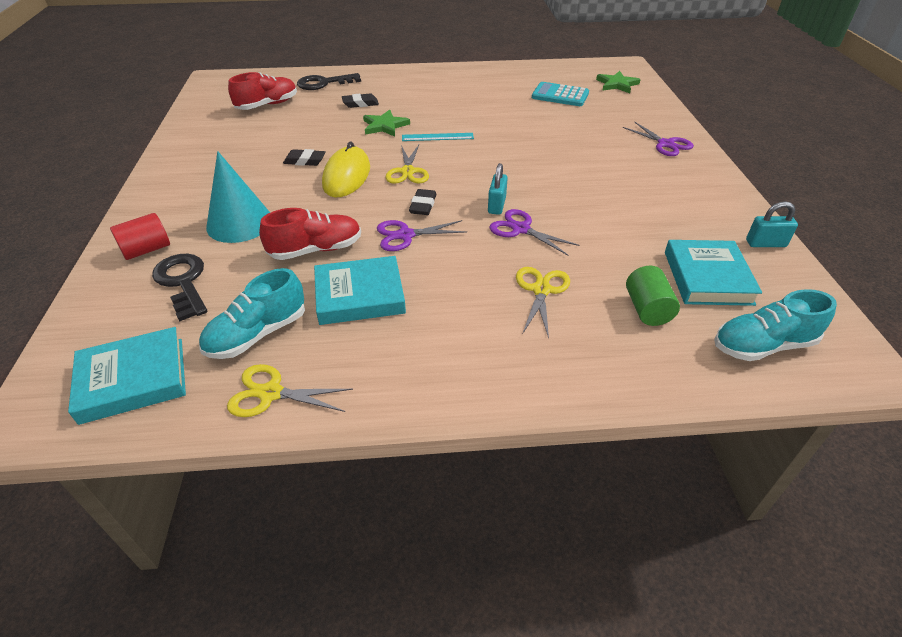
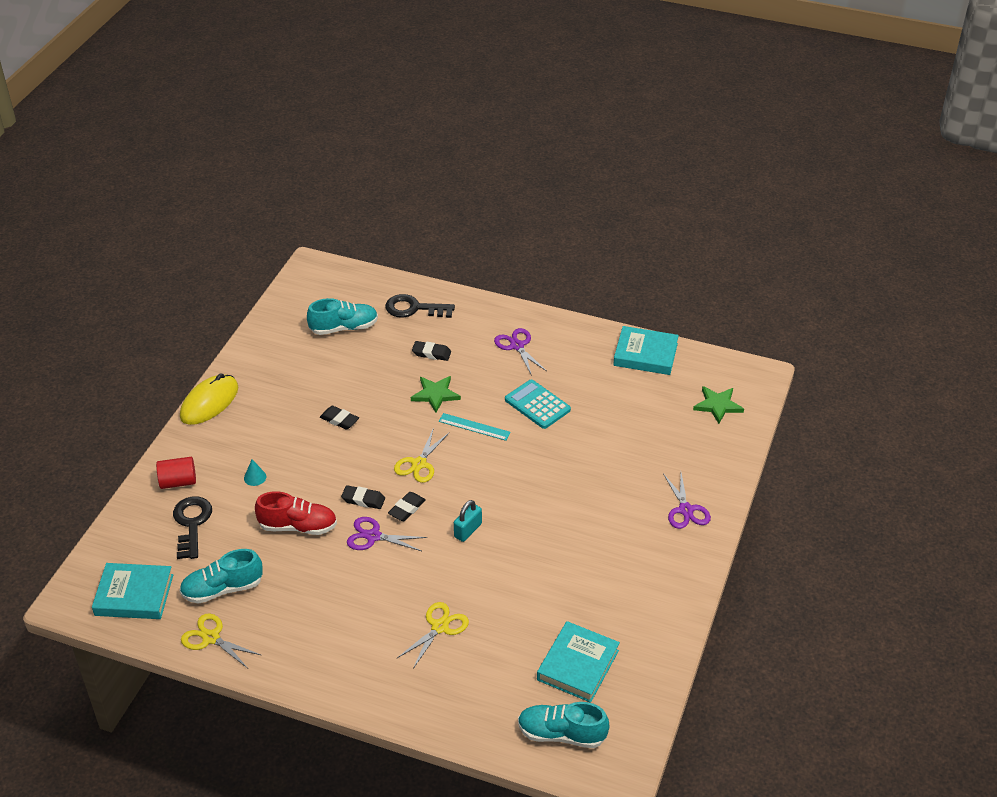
camera: 25 degrees right, 0 degrees up
(240, 223) = (255, 477): turquoise cone -> turquoise cone, size x0.40
(267, 105) = (344, 328): red shoe -> turquoise shoe
(346, 176) = (364, 452): yellow mouse -> yellow mouse (209, 402)
(360, 295) = (306, 582): turquoise book -> turquoise book (645, 354)
(372, 210) = (363, 500): none -> black eraser
(521, 229) = (468, 563): purple scissors -> purple scissors (517, 346)
(560, 95) = (640, 404): turquoise calculator -> turquoise calculator (537, 405)
(647, 309) = (504, 673): green cylinder -> none
(765, 243) = (660, 653): turquoise padlock -> none

